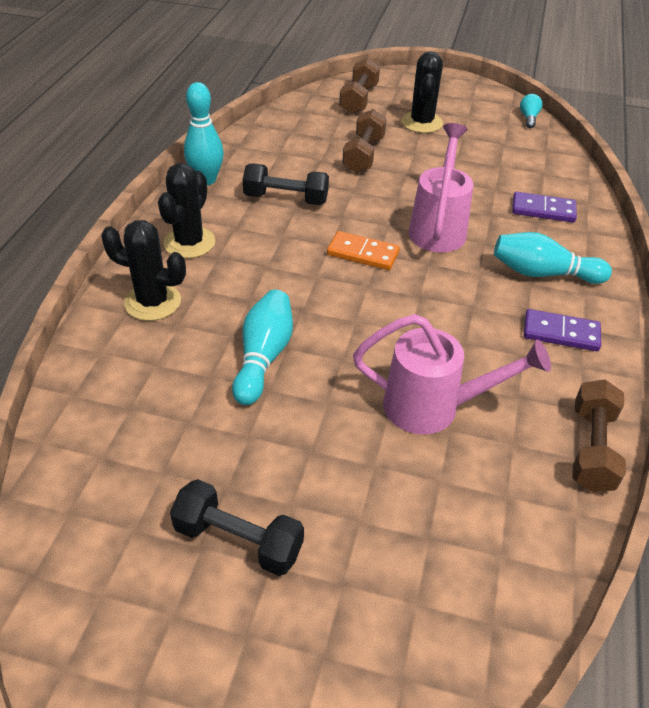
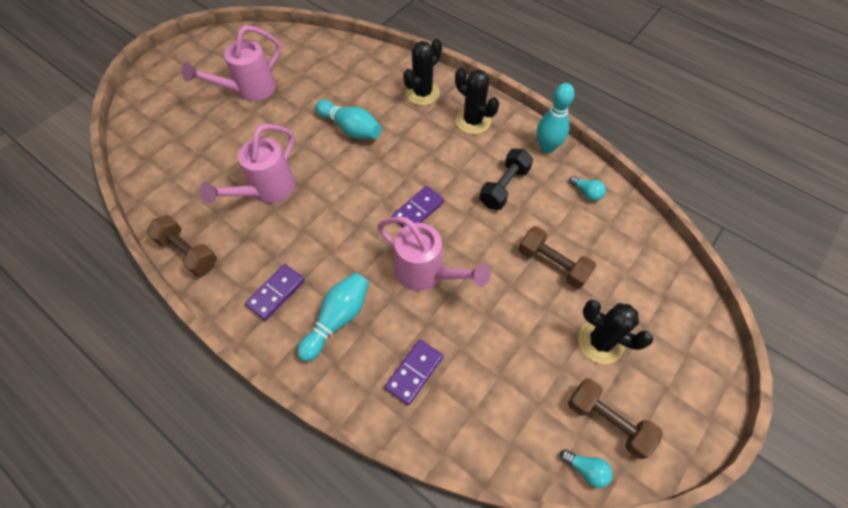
camera: 115 degrees right, 15 degrees up
(238, 540) = (249, 90): black dumbbell -> pink watering can
(260, 147) = (586, 193): none -> turquoise light bulb
(359, 99) = (662, 303): brown dumbbell -> brown dumbbell (608, 421)
(363, 253) = (418, 210): orange domino -> purple domino

